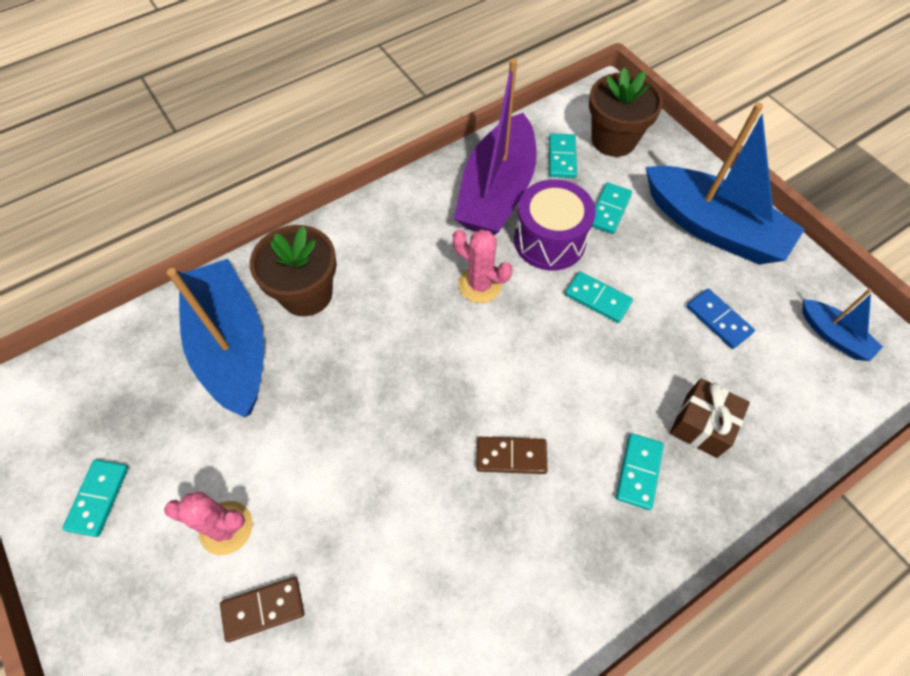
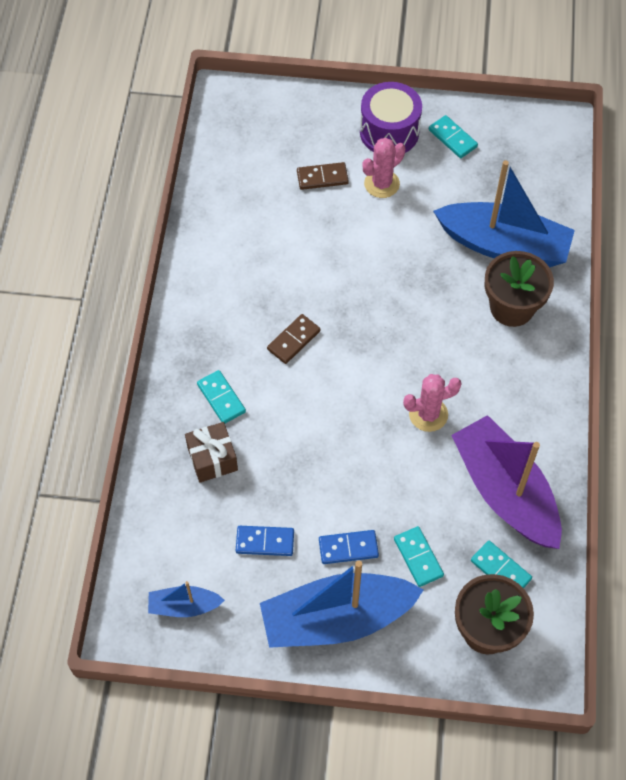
camera: 130 degrees right, 0 degrees up
(263, 609) = (322, 177): brown domino -> brown domino turned 60 degrees clockwise
(549, 240) = (426, 490): purple drum -> purple drum (389, 132)
(598, 298) = (351, 479): turquoise domino -> none
(654, 258) = (348, 548): none -> blue domino

